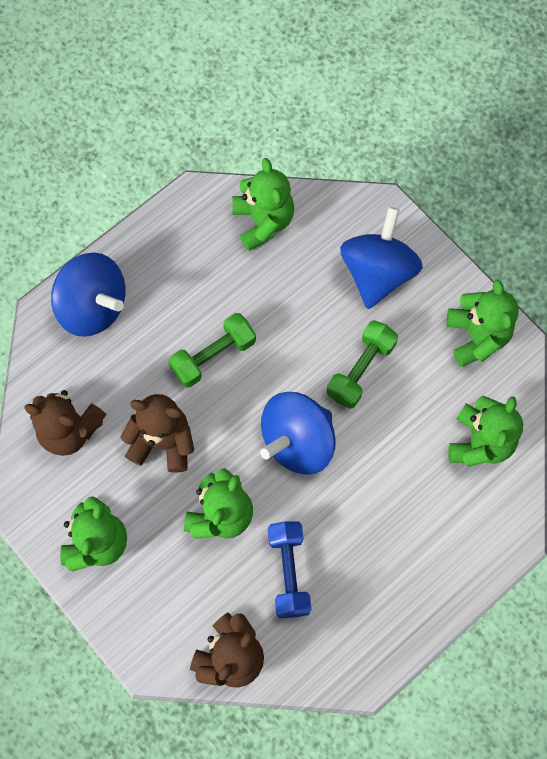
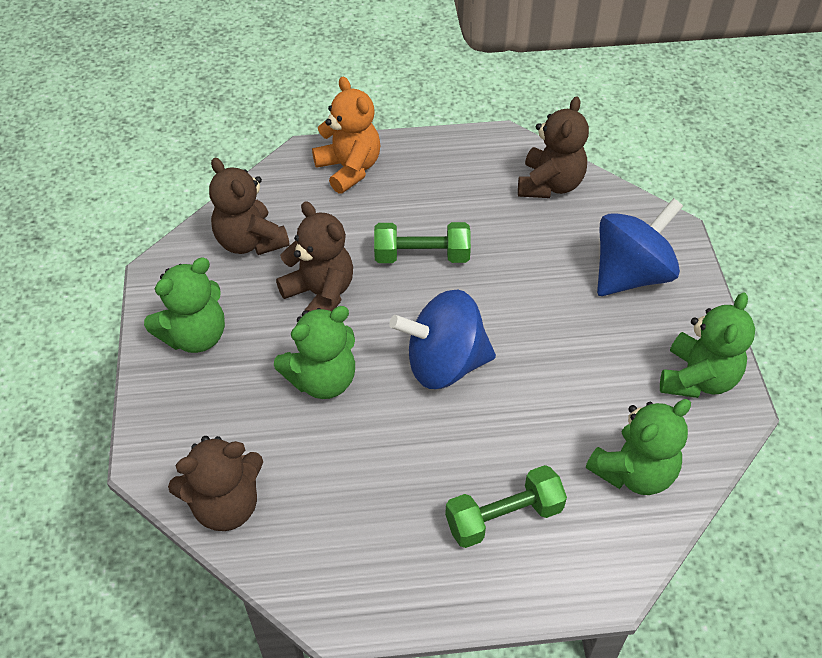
camera: 35 degrees right, 20 degrees down
(93, 306) = (349, 169): blue spinning top -> orange teddy bear
(263, 221) = (550, 184): green teddy bear -> brown teddy bear
(288, 572) = (344, 467): blue dumbbell -> none
(361, 370) = (553, 341): green dumbbell -> green dumbbell (503, 517)

